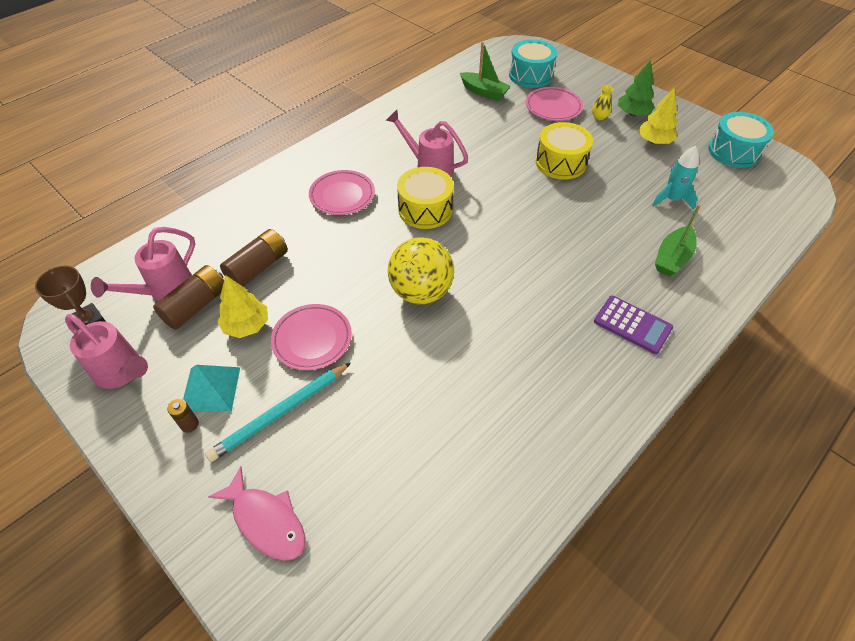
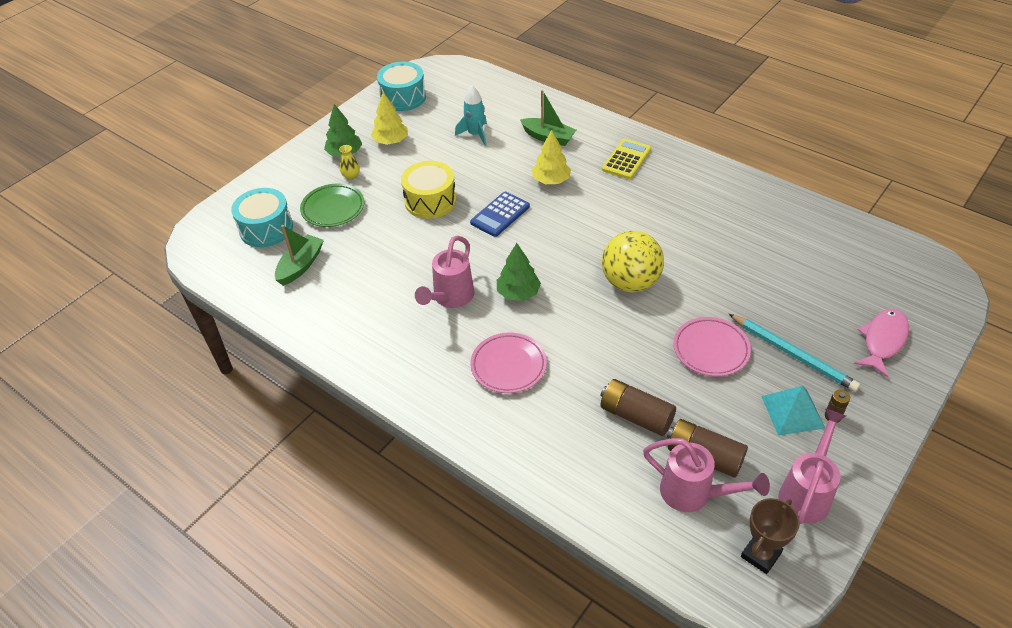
camera: 95 degrees left, 5 degrees down
(246, 325) = (713, 404): yellow tree -> yellow tree (551, 180)
(425, 209) = (518, 293): yellow drum -> green tree
(536, 207) = (500, 215): none -> blue calculator
(553, 107) = (333, 208): pink plate -> green plate
(632, 325) = (626, 159): purple calculator -> yellow calculator

